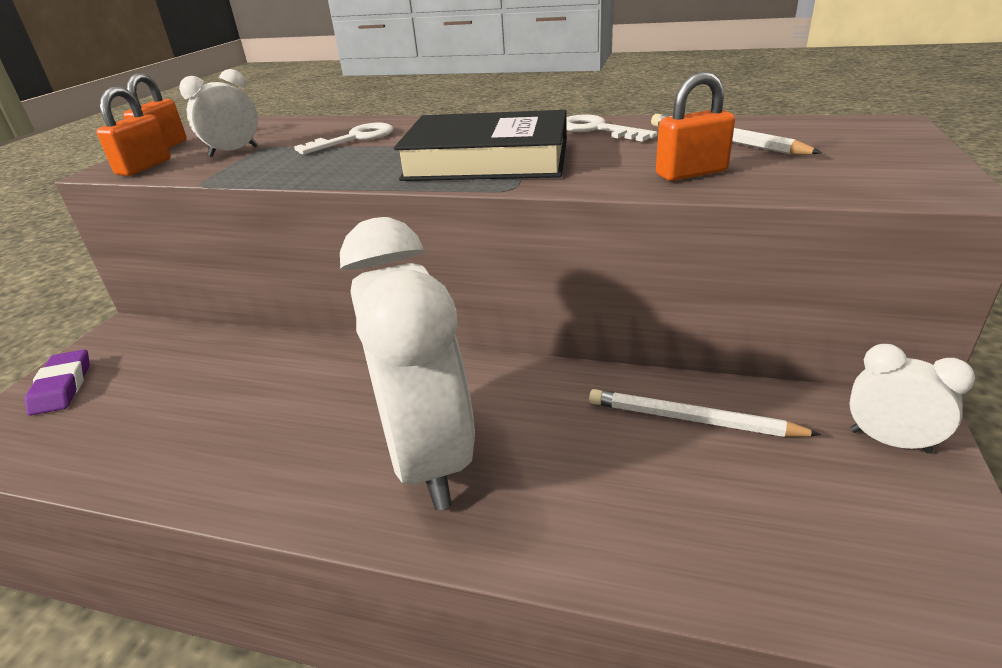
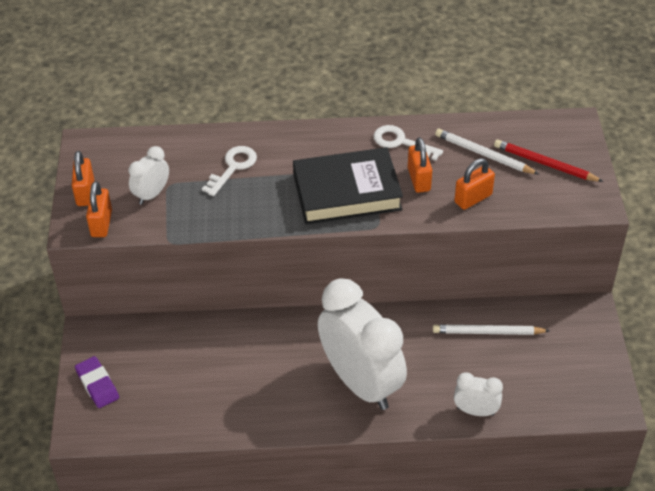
camera: 20 degrees left, 15 degrees up
(606, 155) = (419, 179): none -> orange padlock
(833, 150) = (545, 164): none -> red pencil
(889, 441) = (581, 327): white clock -> white clock (475, 411)

